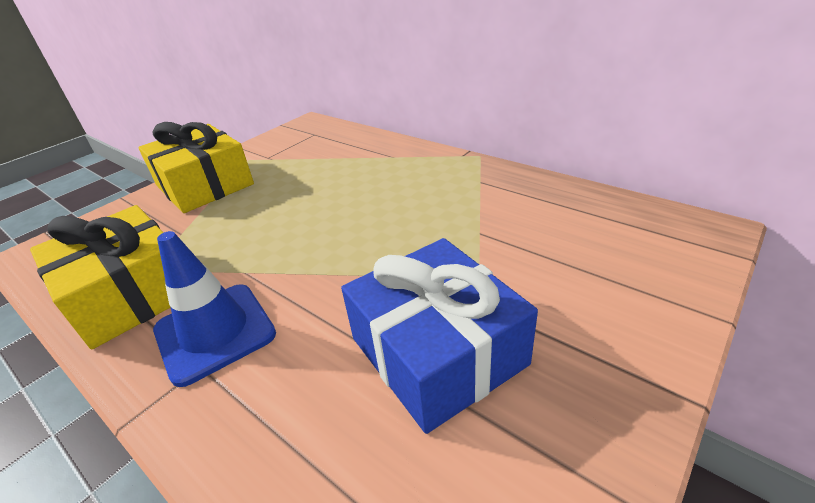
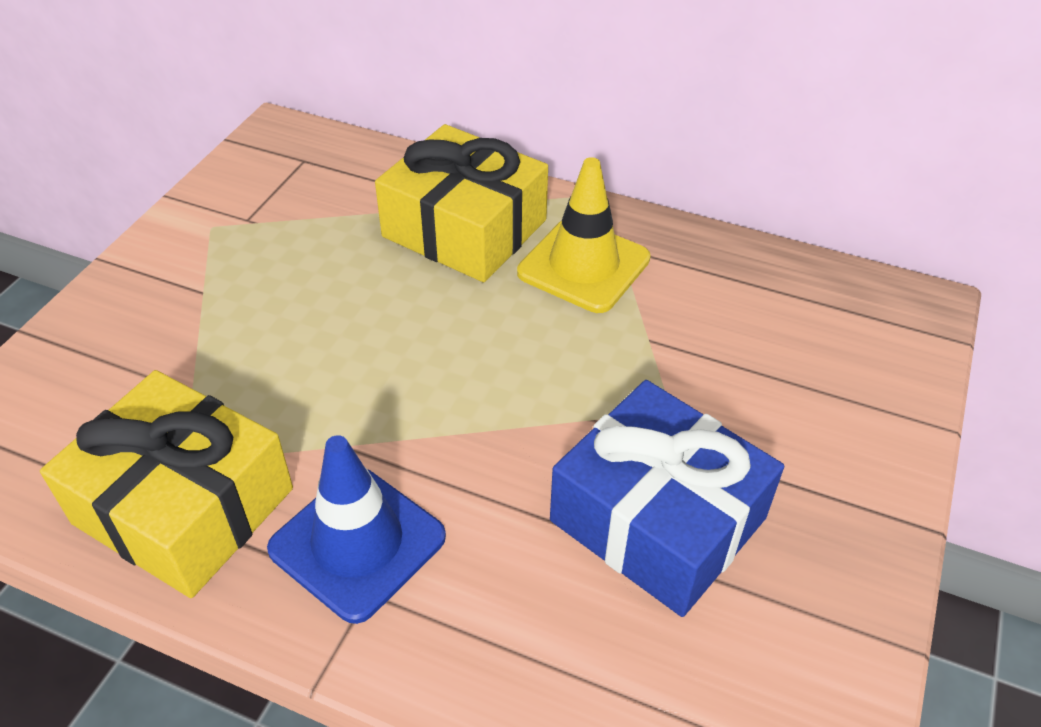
camera: 20 degrees left, 10 degrees up
(205, 185) = (167, 290): yellow gift -> yellow gift (464, 228)
(452, 189) = (583, 266): none -> yellow traffic cone

